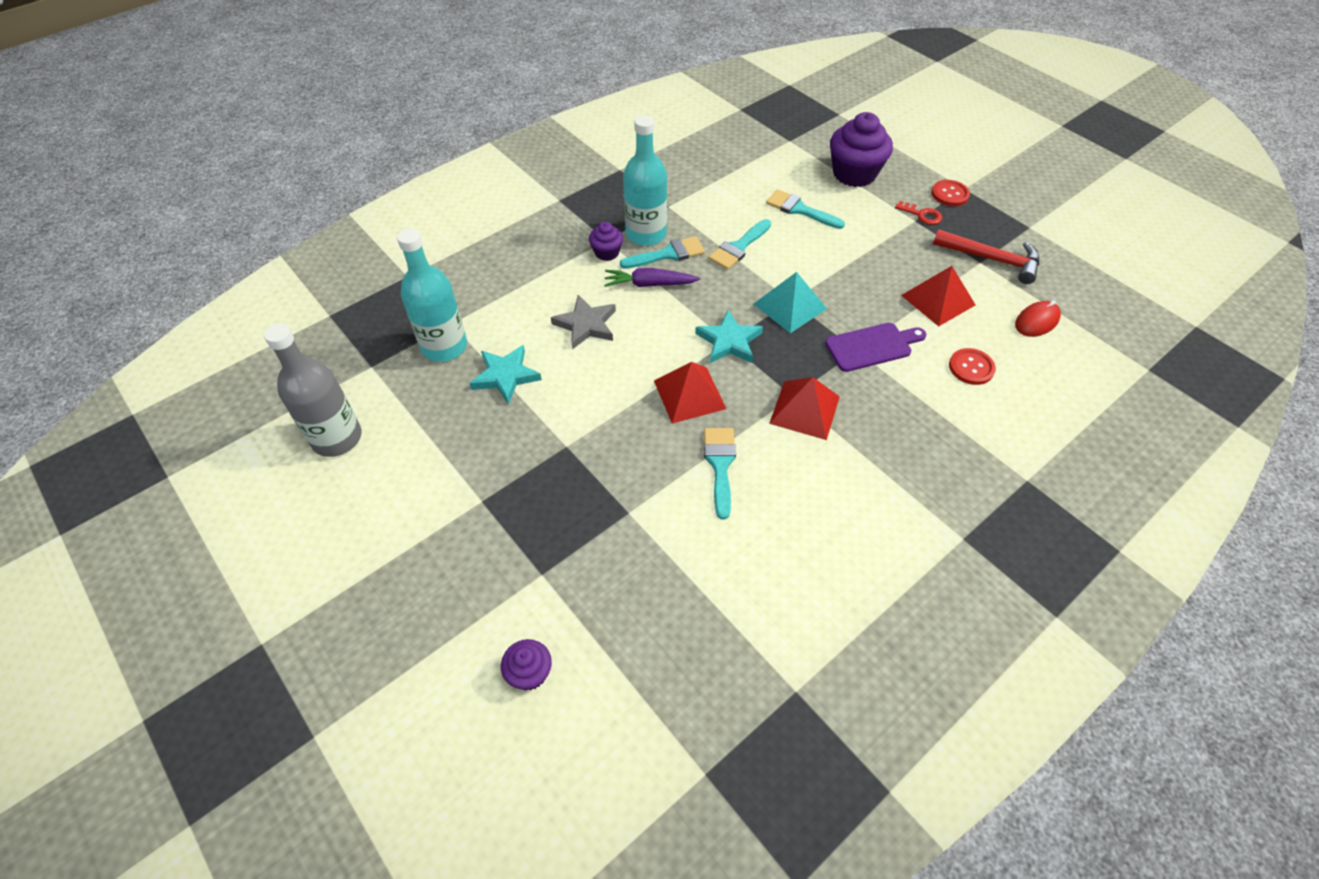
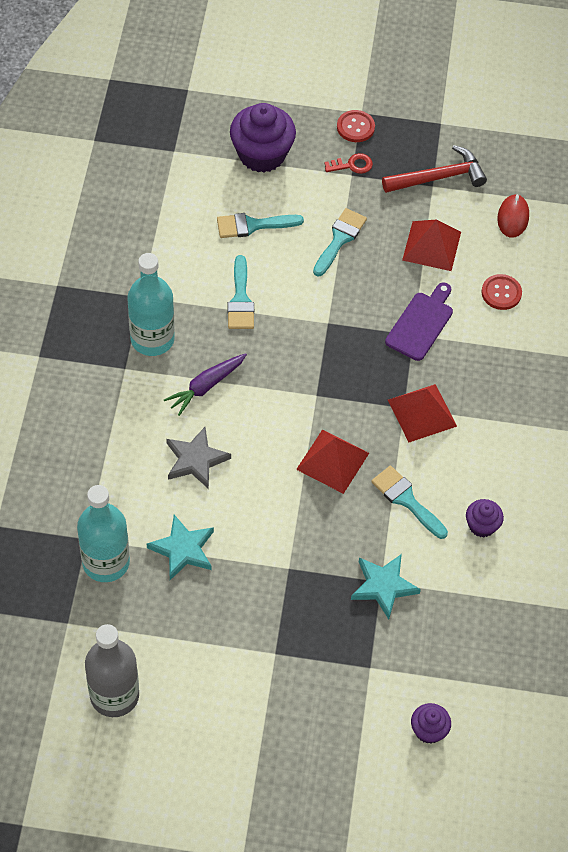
camera: 45 degrees left, 5 degrees up
(607, 252) = (139, 381): purple cupcake -> purple cupcake (482, 525)
(668, 254) = (191, 346): turquoise brush -> turquoise brush (340, 239)
(729, 341) = (317, 394): turquoise star -> turquoise star (383, 586)
(790, 306) = (332, 329): turquoise pyramid -> none

